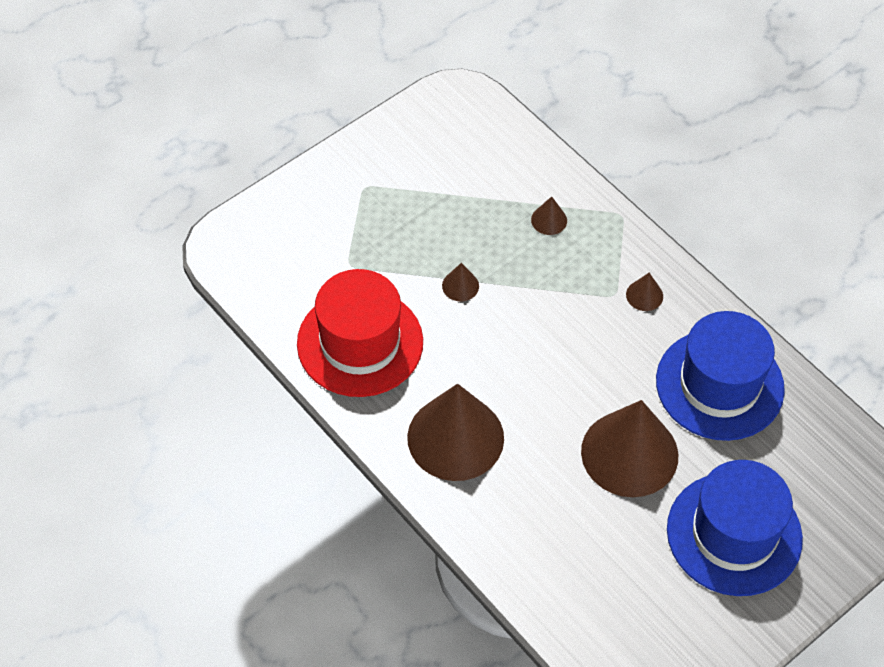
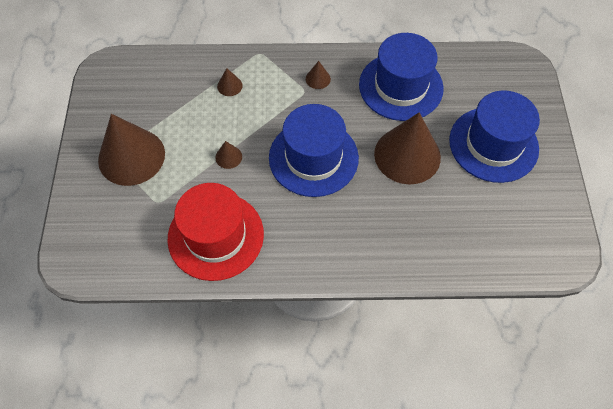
camera: 50 degrees left, 5 degrees up
(455, 437) = (324, 232): brown cone -> brown cone (131, 156)
(536, 364) = (313, 157): none -> blue hat

